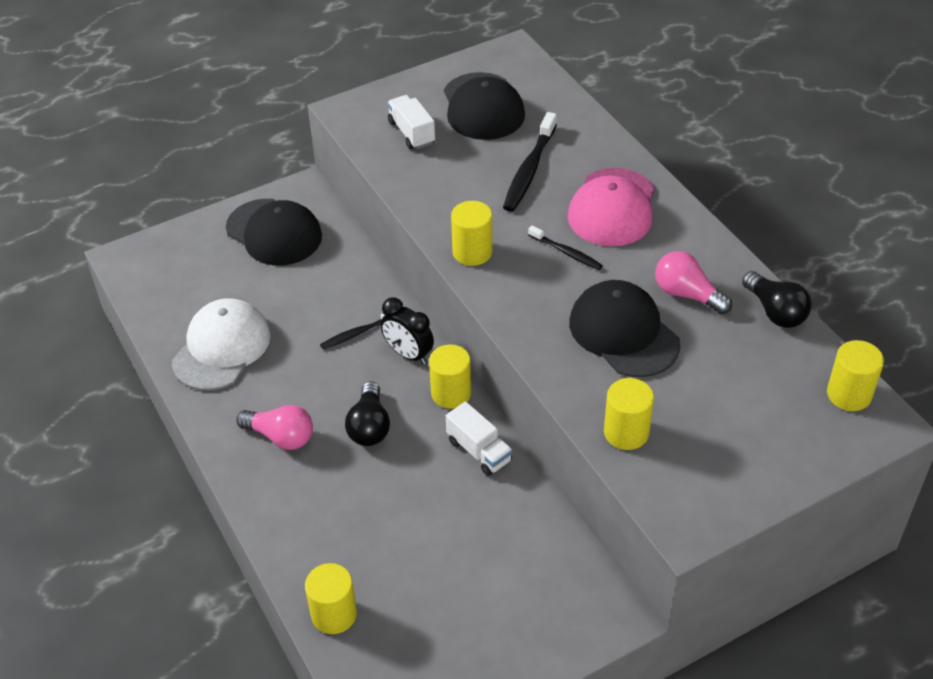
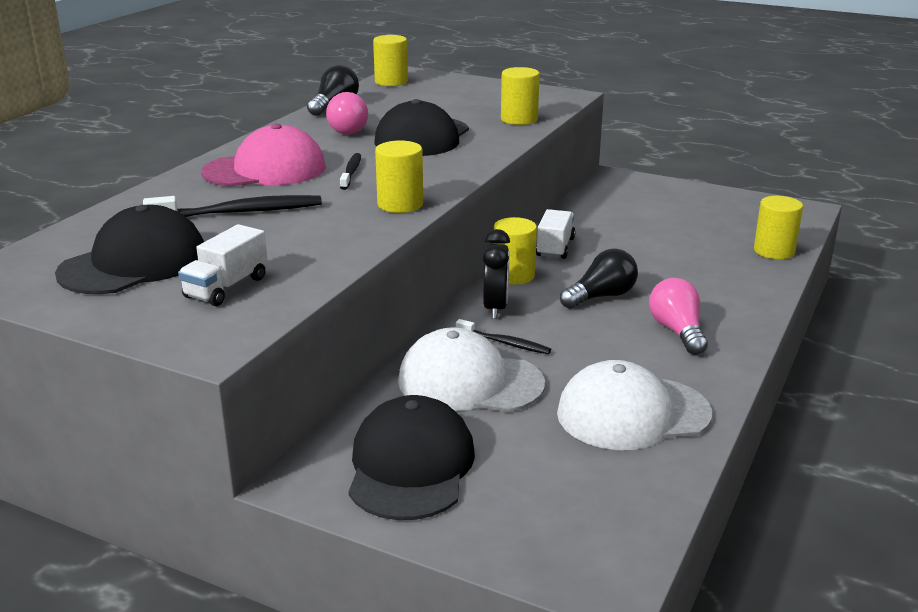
camera: 125 degrees left, 20 degrees down
(327, 293) = (470, 382): none -> white cap

